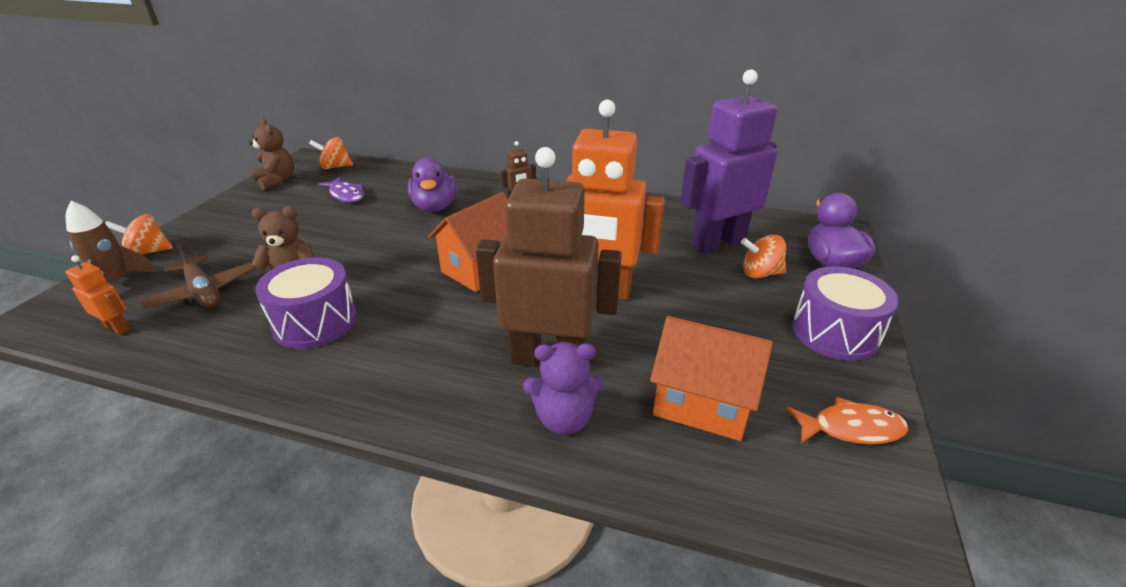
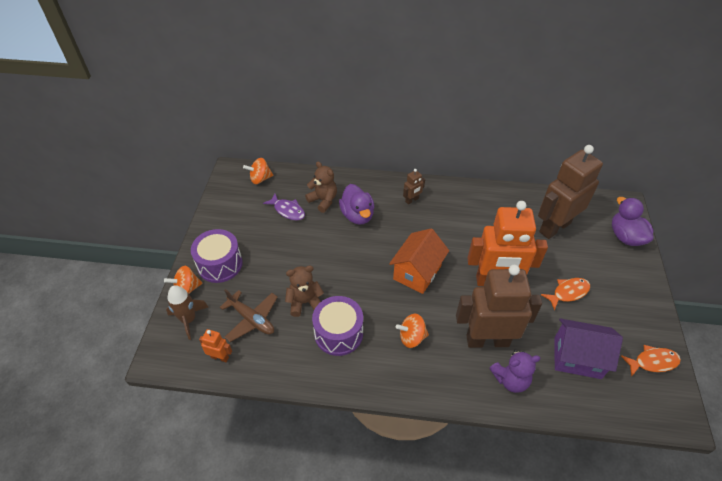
camera: 10 degrees left, 15 degrees up
(277, 181) = (227, 201): brown teddy bear -> brown teddy bear (323, 200)
(702, 403) = (577, 357): orange house -> purple house
(715, 316) = (568, 292): none -> orange fish
(718, 242) = (554, 227): purple robot -> brown robot
(760, 273) = (586, 252): orange spinning top -> orange spinning top (411, 337)
(835, 332) = (635, 296): purple drum -> purple drum (220, 264)

